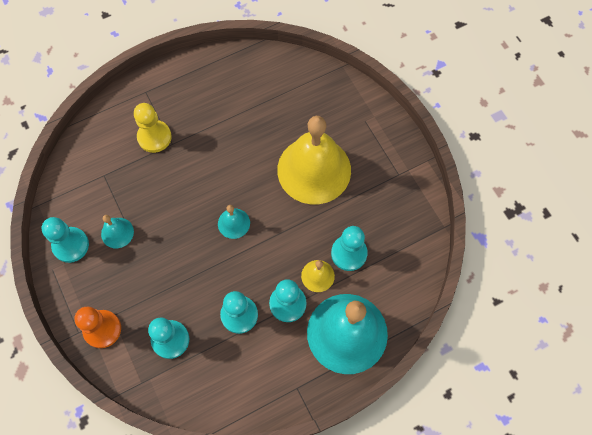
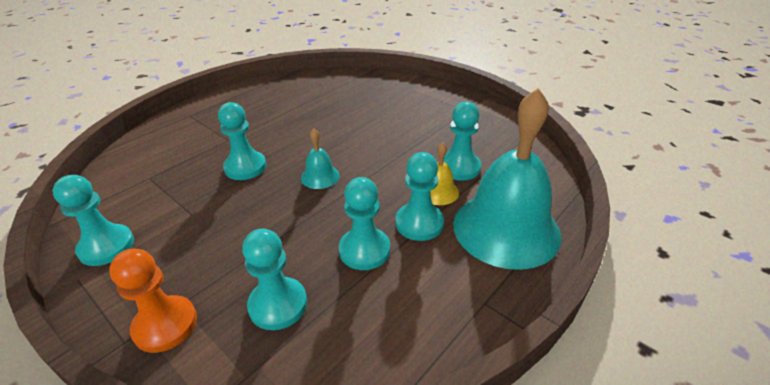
camera: 20 degrees left, 30 degrees down
(117, 232) = (174, 219): turquoise bell -> none
(154, 137) = (206, 139): yellow pawn -> none
(179, 189) = (245, 167): none -> turquoise pawn
(314, 170) = (385, 124): yellow bell -> none

